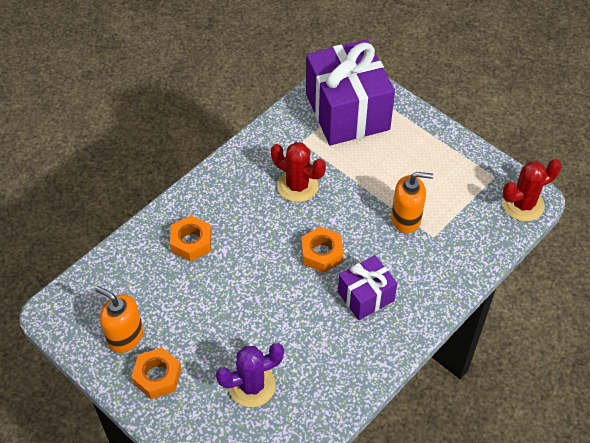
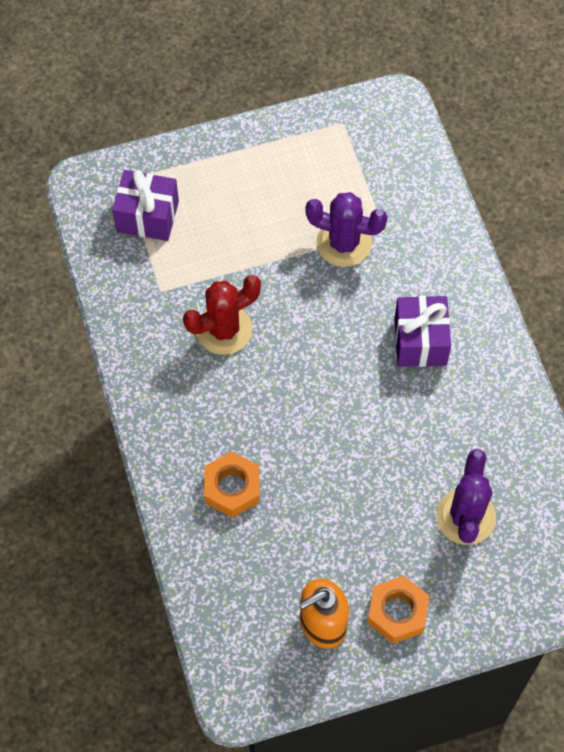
camera: 60 degrees left, 10 degrees up
(321, 253) = (336, 355): orange nut -> none
(347, 112) = (147, 216): purple gift -> purple gift, size x0.52
(406, 219) = (344, 243): orange soap dispenser -> purple cactus
(523, 204) = (397, 119): red cactus -> none

